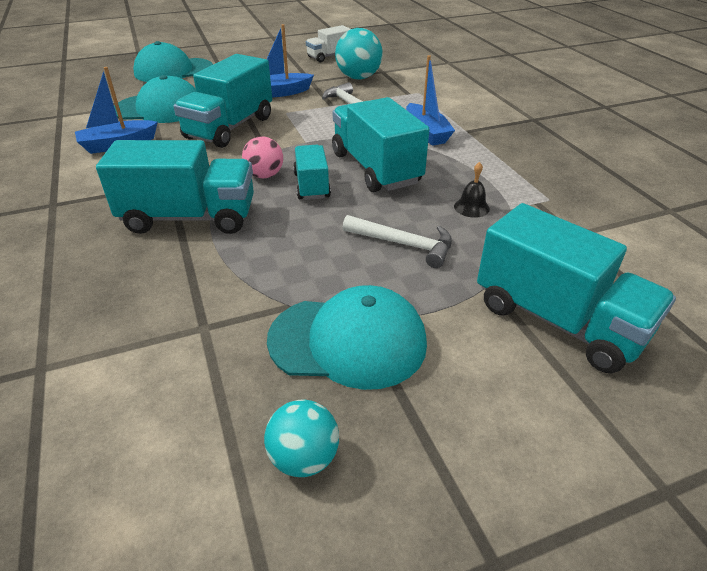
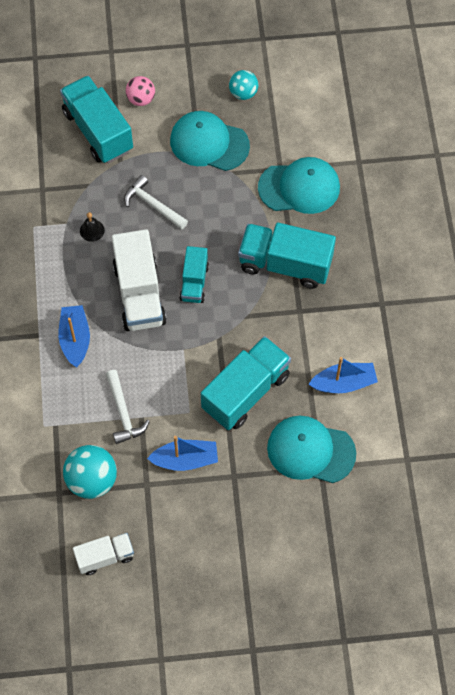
camera: 165 degrees left, 25 degrees up
(173, 71) = (297, 556): turquoise cap -> turquoise cap (299, 187)
(265, 175) = (226, 304): pink ball -> pink ball (141, 99)
(375, 168) = (139, 294): turquoise truck -> white truck

